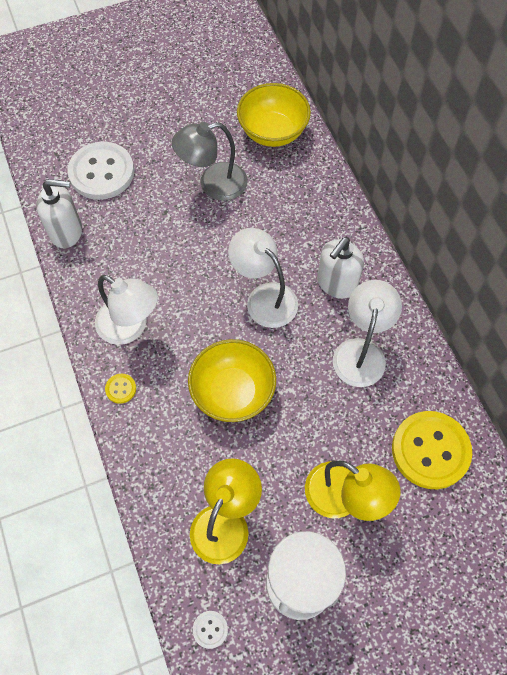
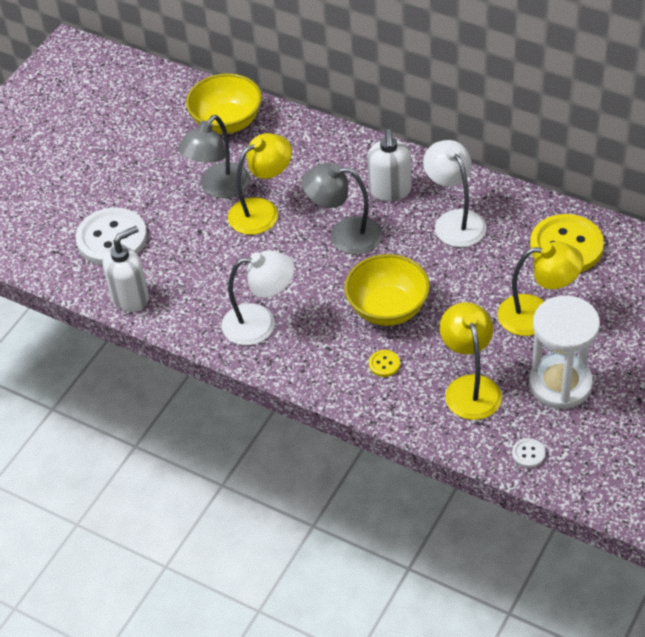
camera: 35 degrees left, 15 degrees down
(121, 389) = (299, 366): yellow button -> yellow button (384, 364)
(225, 228) = (262, 211): none -> yellow lamp
(264, 297) = (345, 235): white lamp -> grey lamp

